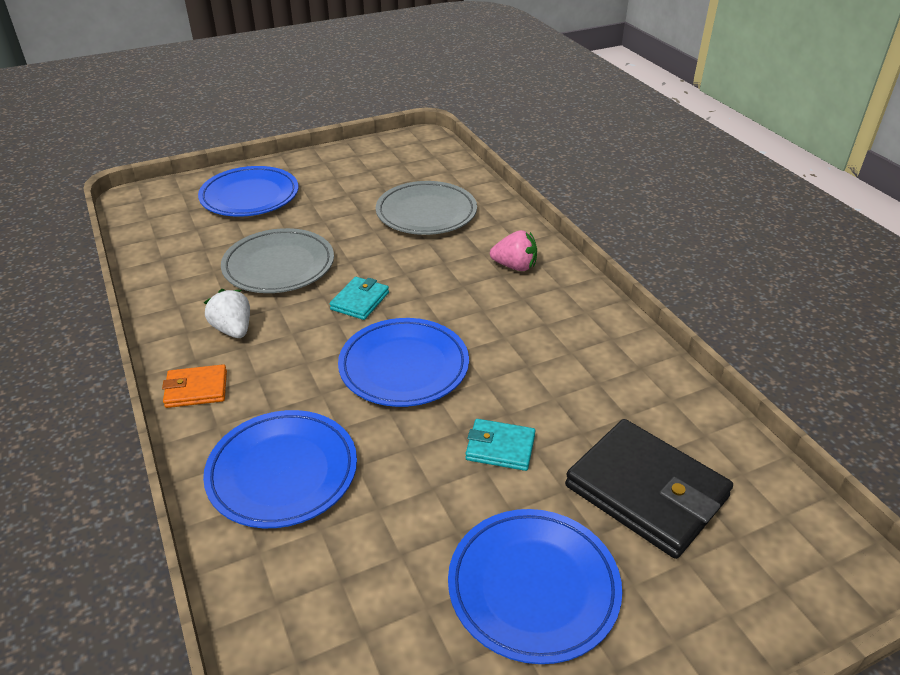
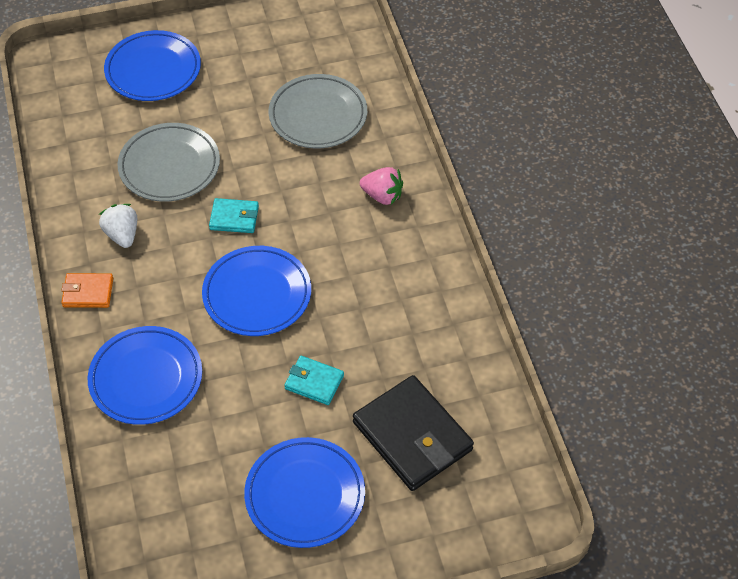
camera: 10 degrees right, 15 degrees up
(360, 301) = (234, 218): turquoise wallet -> turquoise wallet turned 60 degrees clockwise

